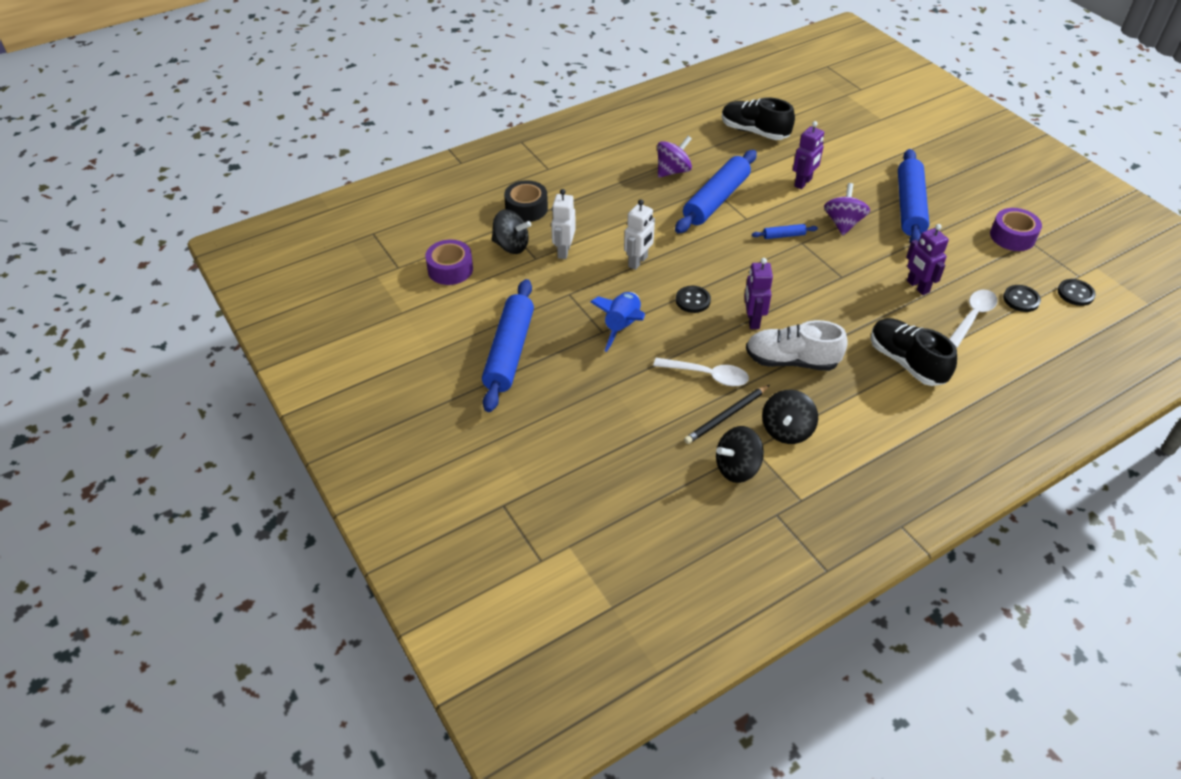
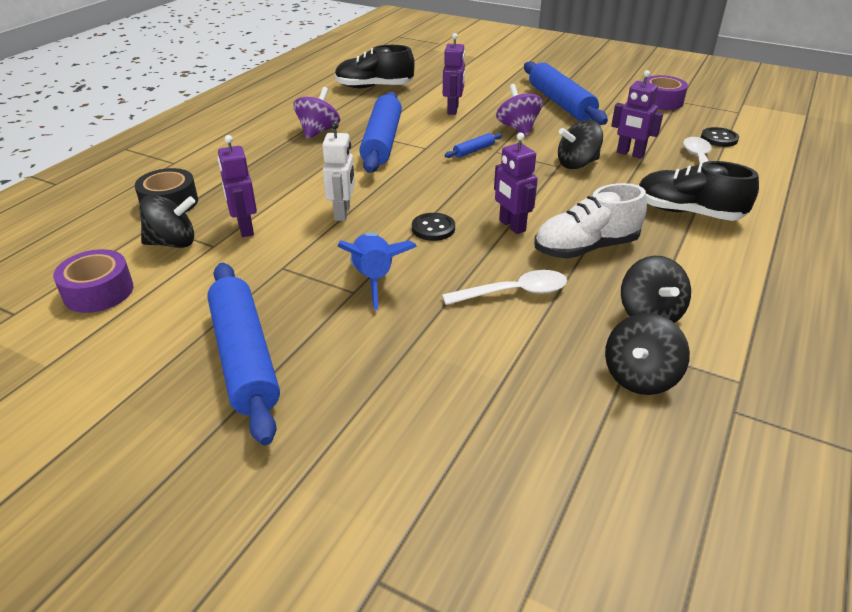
camera: 30 degrees left, 10 degrees down
(563, 251) = (245, 228): white robot -> purple robot
(726, 416) = (574, 325): black pencil -> none
(859, 280) = (577, 164): none -> black spinning top
(1075, 293) = (751, 123): black button -> none

